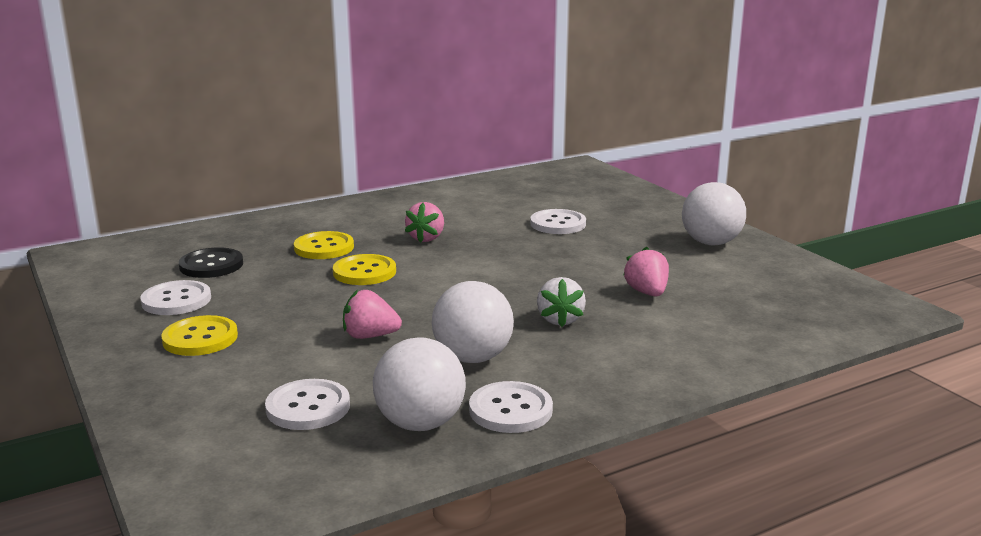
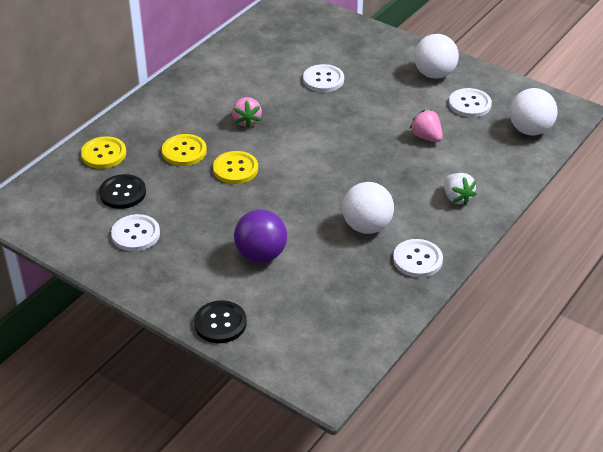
camera: 25 degrees left, 20 degrees up
(157, 406) = (220, 323): none -> black button
(200, 338) = (188, 263): yellow button -> yellow button (103, 154)
(297, 352) = (261, 255): none -> purple ball
(308, 407) = (307, 295): white button -> white button (469, 104)
(370, 336) = (292, 227): pink strawberry -> none
(420, 424) = (378, 285): white ball -> white ball (530, 130)
(560, 320) = (392, 178): white strawberry -> white strawberry (457, 198)

